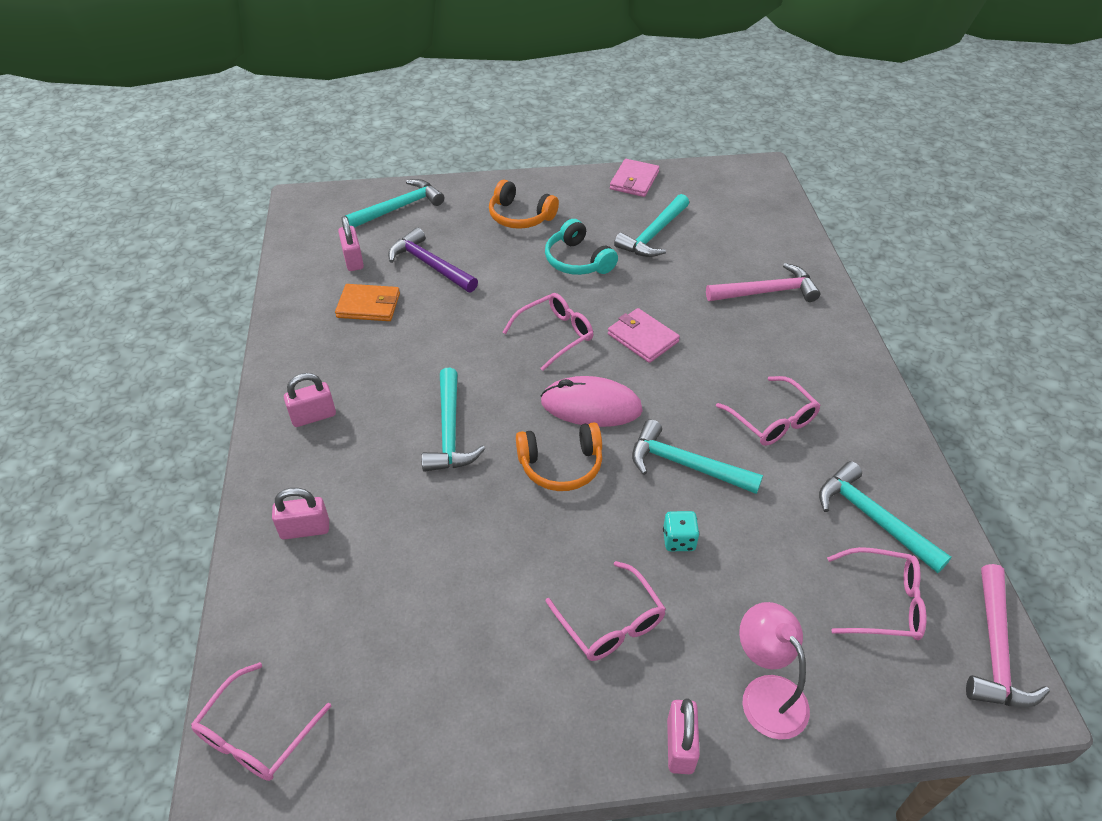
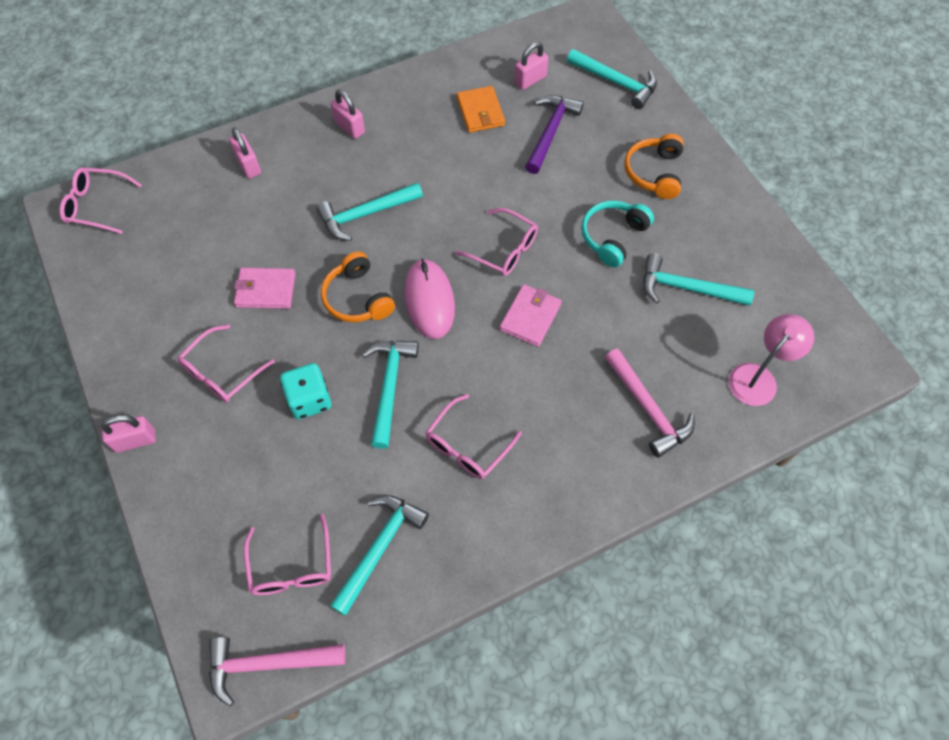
camera: 70 degrees right, 15 degrees up
(634, 180) = (769, 248): pink wallet -> pink wallet (265, 290)
(679, 540) = (309, 400): turquoise dice -> turquoise dice, size x1.52
(766, 693) = (187, 490): pink lamp -> pink lamp (758, 377)

